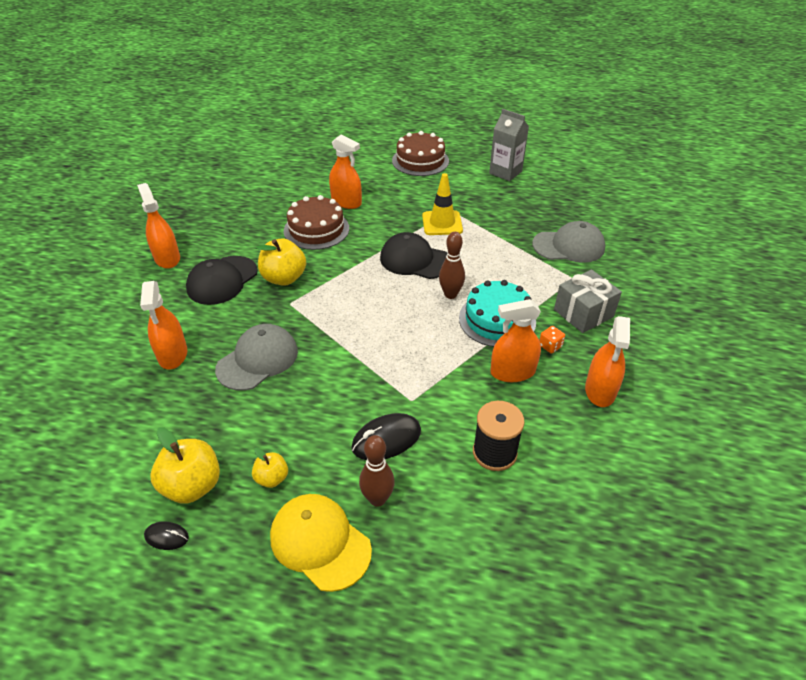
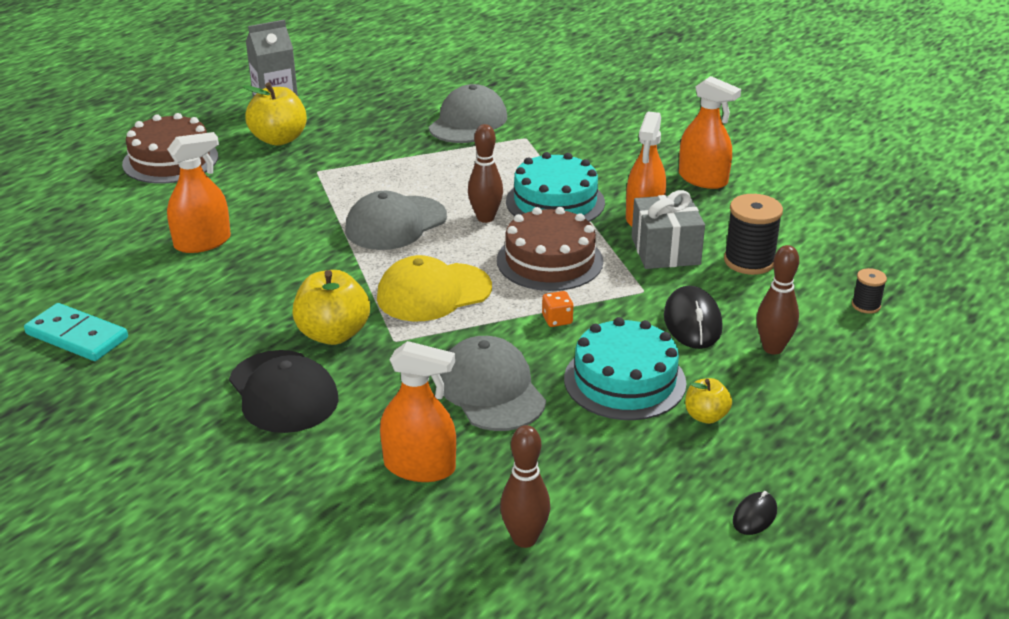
camera: 65 degrees left, 10 degrees down
(118, 421) = (524, 539): none -> brown bowling pin
(167, 258) = (164, 441): orange spray bottle -> none
(192, 486) = (684, 483): yellow apple -> yellow apple (279, 139)
(241, 200) = (77, 336): none -> turquoise domino
(295, 421) = (624, 381): none -> turquoise cake
(316, 229) = (243, 282): brown cake -> brown cake (549, 261)
(320, 542) = (812, 399): yellow cap -> yellow cap (433, 293)
(415, 260) = (395, 224): black cap -> grey cap
(442, 223) = (337, 184): yellow traffic cone -> none
(478, 553) = (866, 305): none -> black spool
(550, 346) = (621, 185): orange dice -> orange dice (557, 320)
(583, 313) = (586, 151): grey gift -> grey gift (665, 251)

